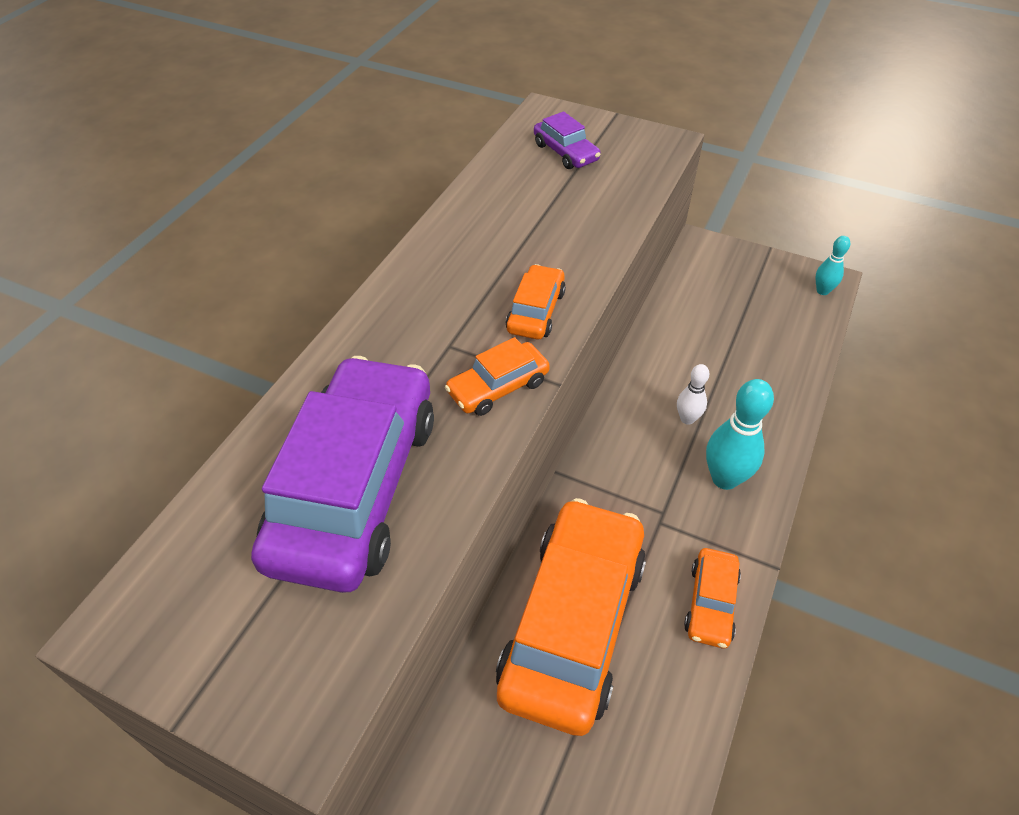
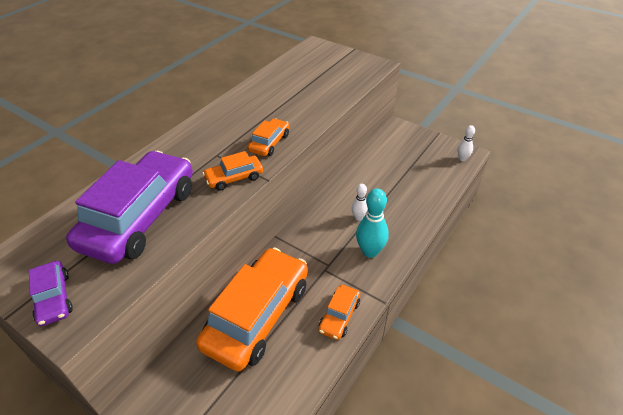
camera: 10 degrees right, 5 degrees down
(565, 152) = (317, 66): purple car -> purple car (54, 298)
(822, 291) = (462, 158): turquoise bowling pin -> white bowling pin

